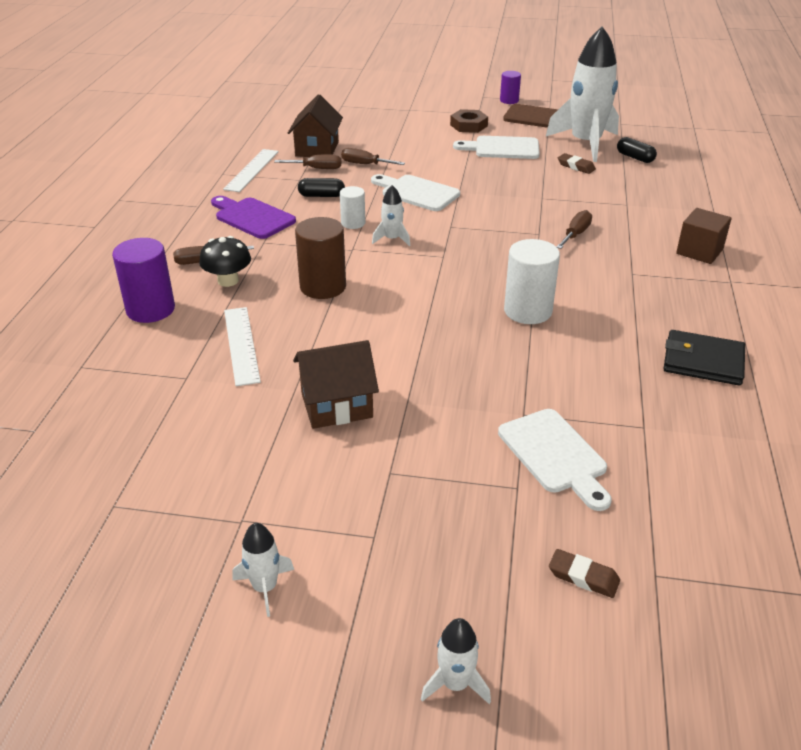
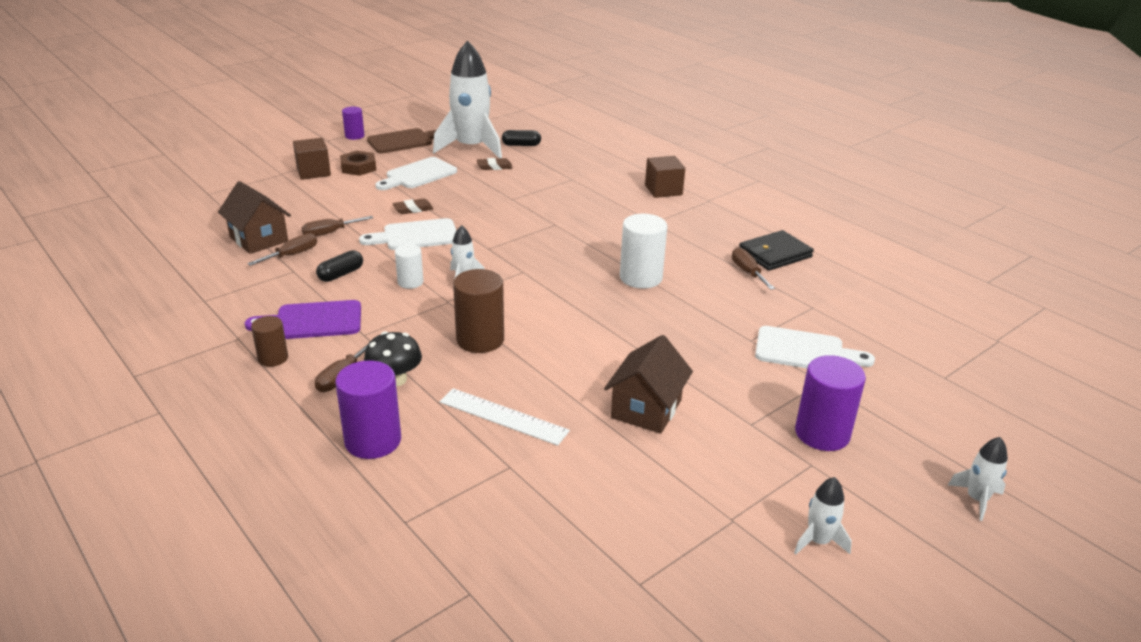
camera: 50 degrees left, 5 degrees down
(193, 228) = (273, 358): none -> brown cylinder
(251, 170) = (229, 284): white ruler -> none
(431, 523) = (822, 434): none -> purple cylinder
(432, 117) = (313, 172): none -> brown cube
(575, 234) = (578, 213): brown screwdriver -> brown screwdriver (747, 272)
(583, 577) = (925, 402): brown eraser -> brown eraser (413, 209)

